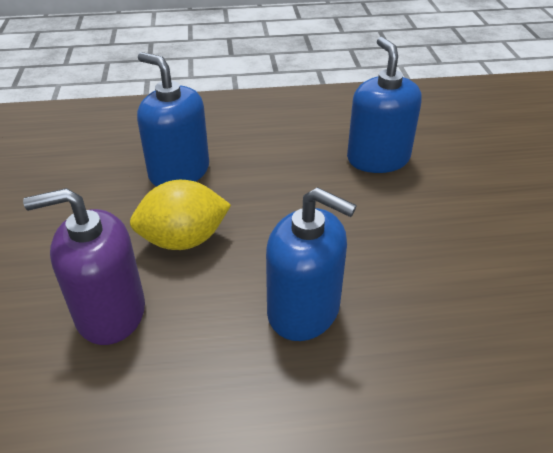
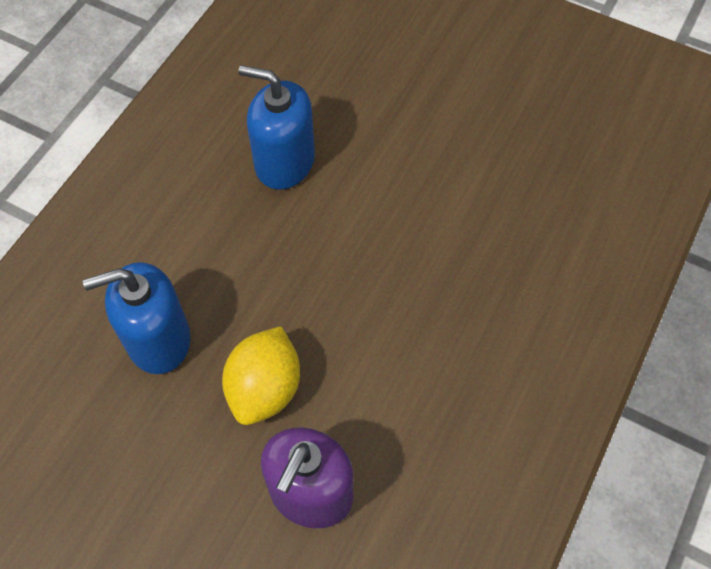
camera: 55 degrees left, 20 degrees up
(304, 310) = (415, 344): blue soap dispenser -> none

